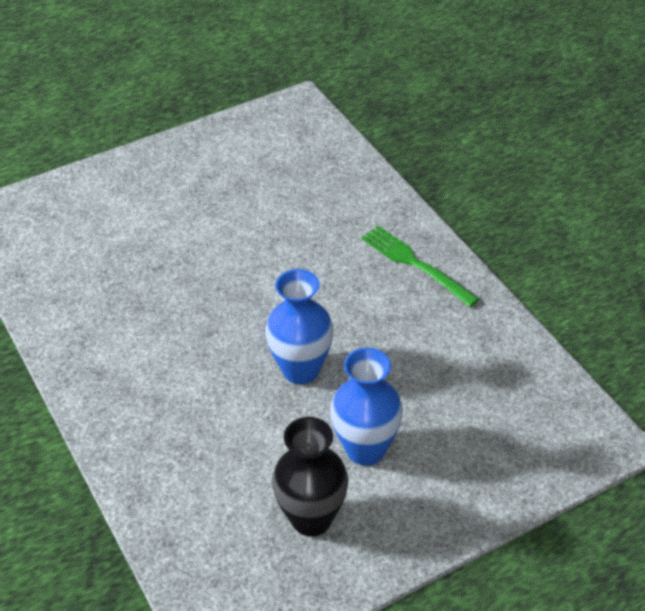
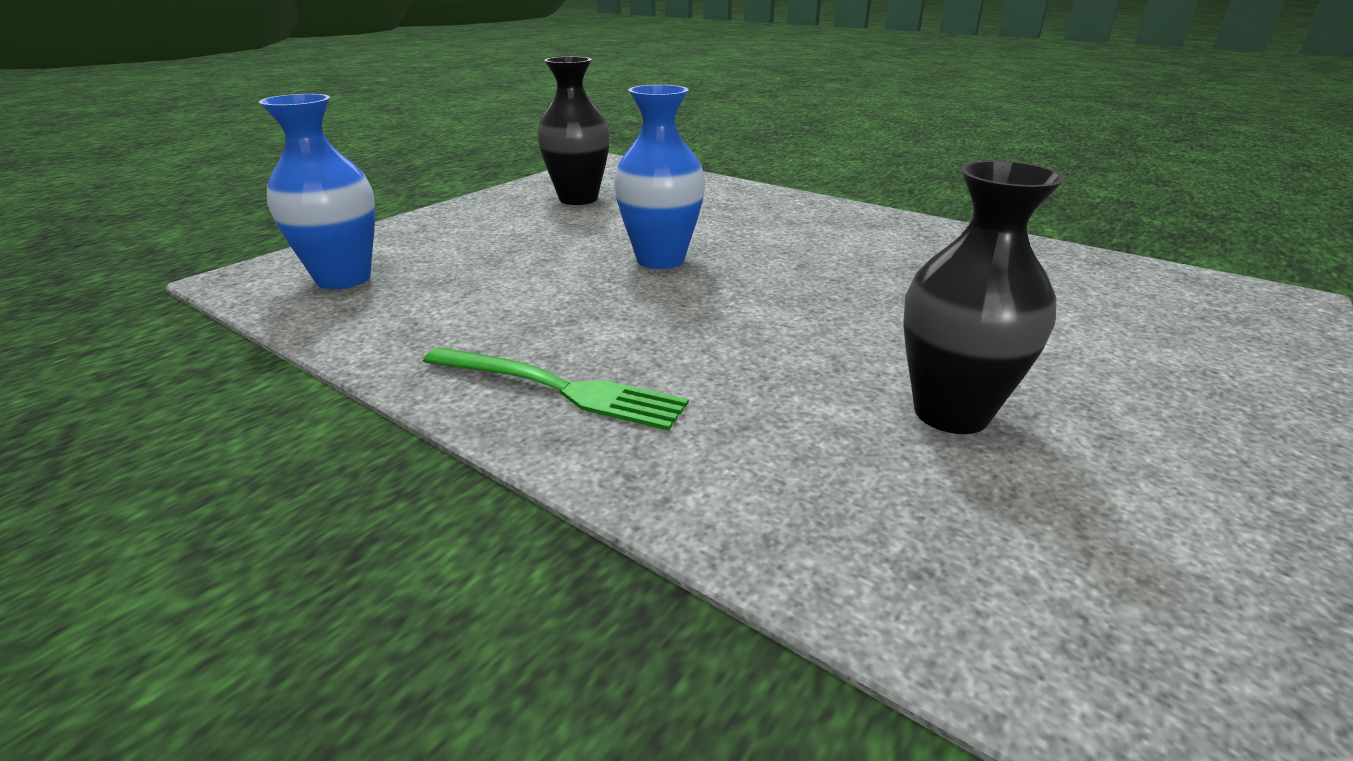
camera: 155 degrees right, 15 degrees down
(256, 201) = (951, 413): none -> black vase
(365, 449) = (547, 231): blue vase -> blue vase (343, 279)

